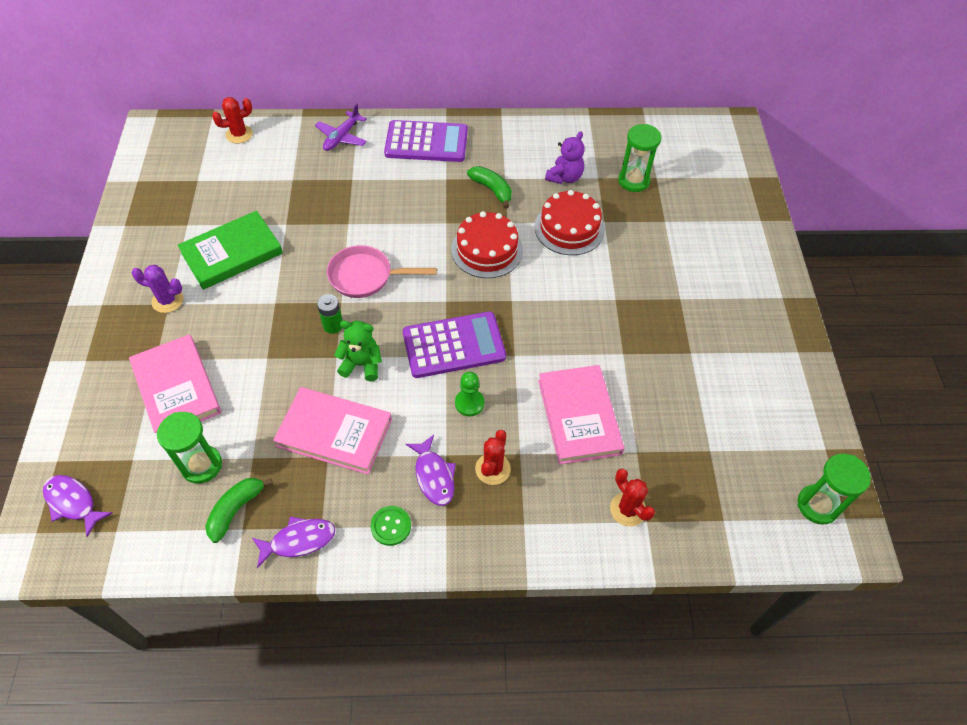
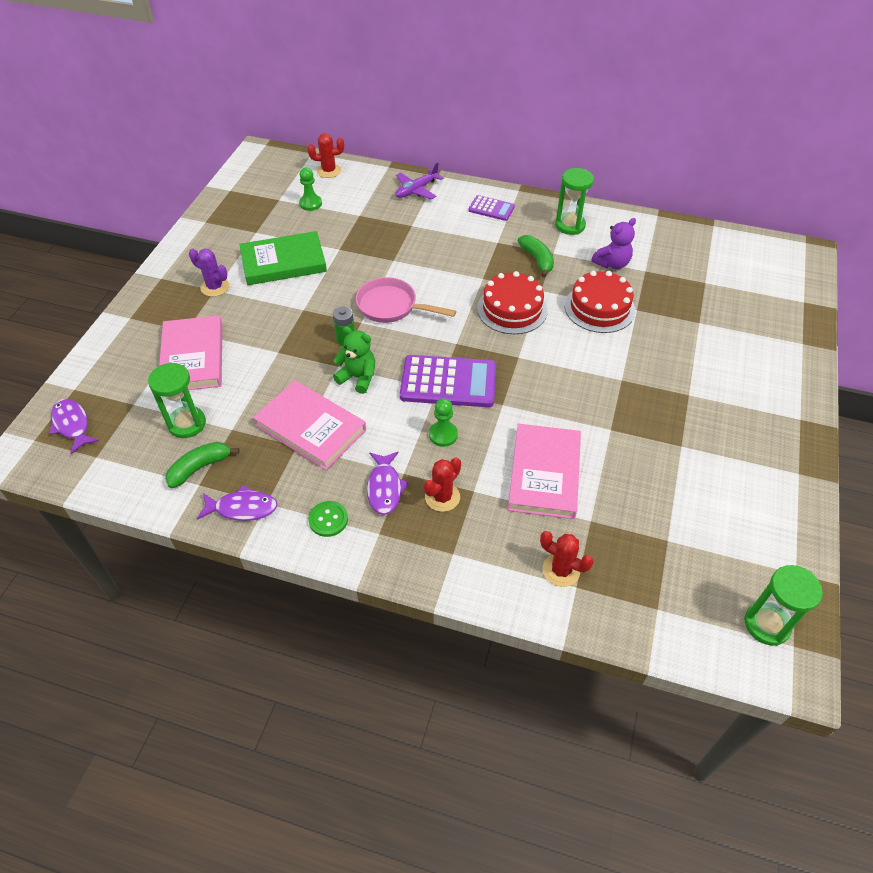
camera: 20 degrees right, 5 degrees down
(234, 177) = (310, 203): none -> green pawn
(426, 142) = (491, 209): purple calculator -> purple calculator, size x0.54
(628, 509) = (561, 570): red cactus -> red cactus turned 45 degrees counterclockwise
(633, 181) = (680, 280): green hourglass -> green hourglass (570, 225)

